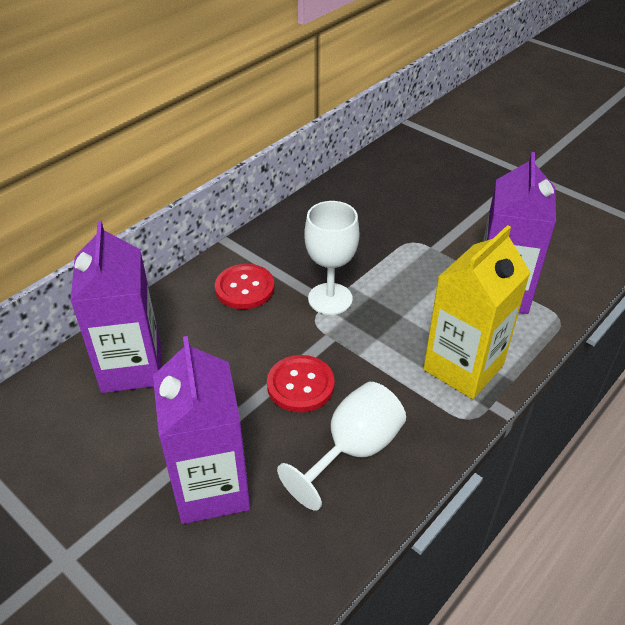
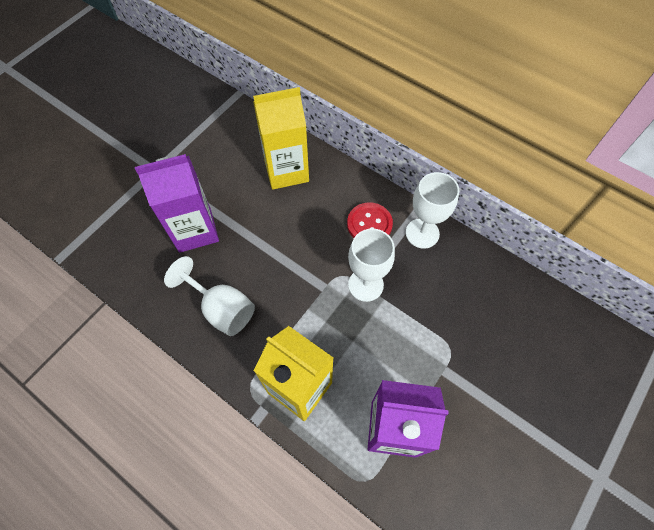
camera: 85 degrees right, 20 degrees up
(131, 367) = (286, 170): purple carton -> yellow carton
(267, 245) = (422, 233): none -> white goblet
(300, 385) = (276, 271): red button -> none

